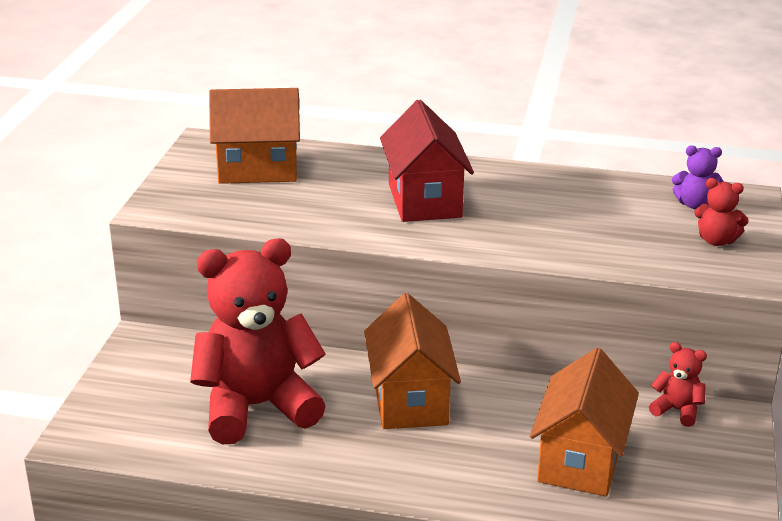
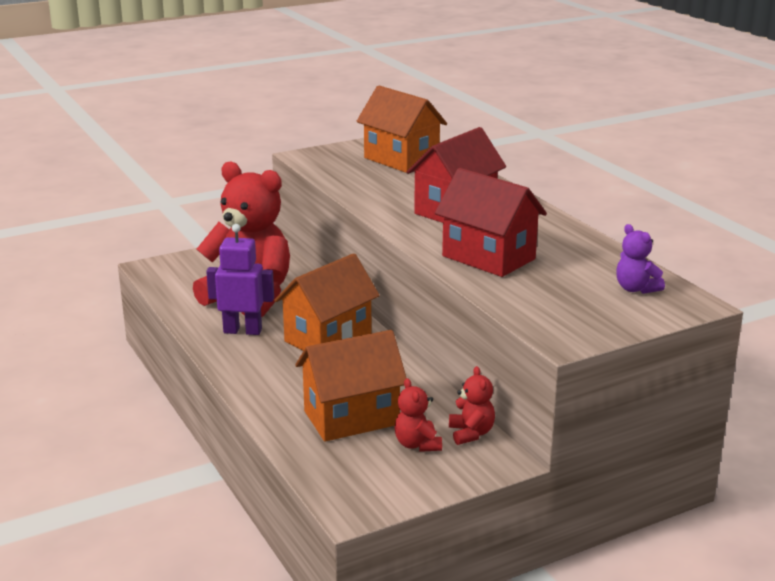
camera: 50 degrees right, 5 degrees down
(324, 444) = (242, 331): none -> purple robot
(551, 233) = (488, 257): none -> red house
(716, 240) = (594, 312): red teddy bear -> red teddy bear (417, 444)

